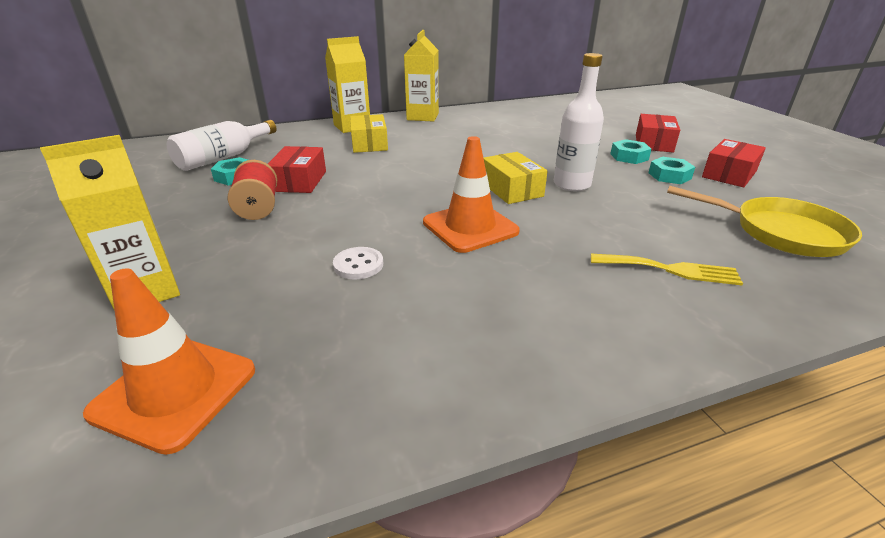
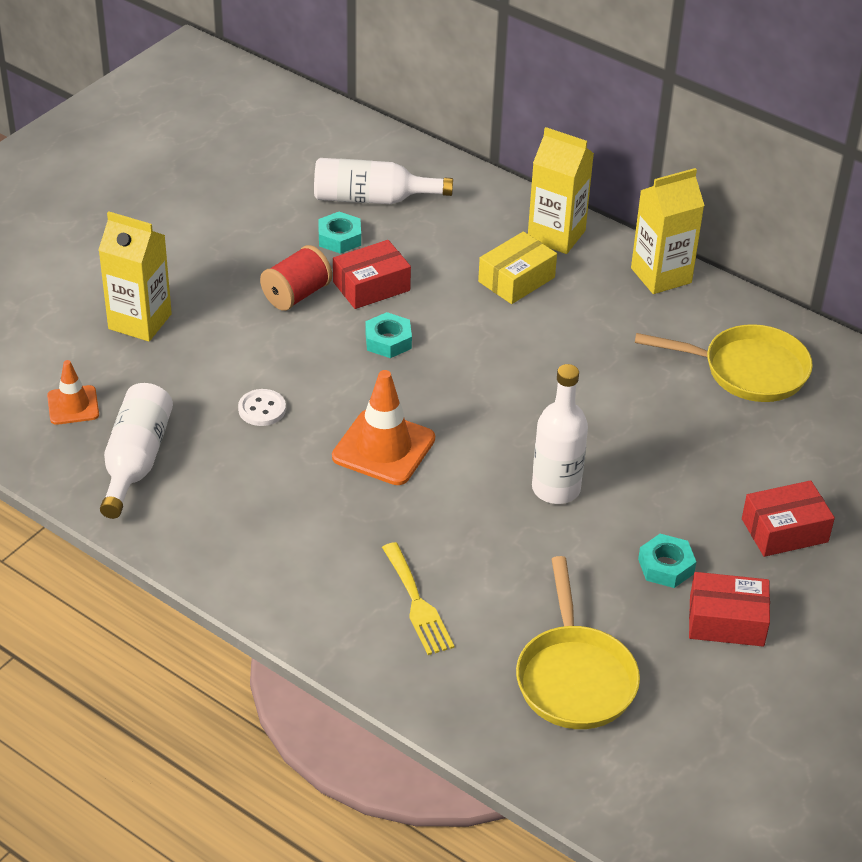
camera: 55 degrees right, 10 degrees up
(175, 391) = (73, 405): orange traffic cone -> orange traffic cone, size x0.59
(328, 373) = (135, 460): none -> white bottle
(511, 189) = (496, 446): yellow box -> none
(519, 120) = (747, 370): none -> yellow pan
(629, 157) = (701, 517): turquoise nut -> turquoise nut (388, 341)

